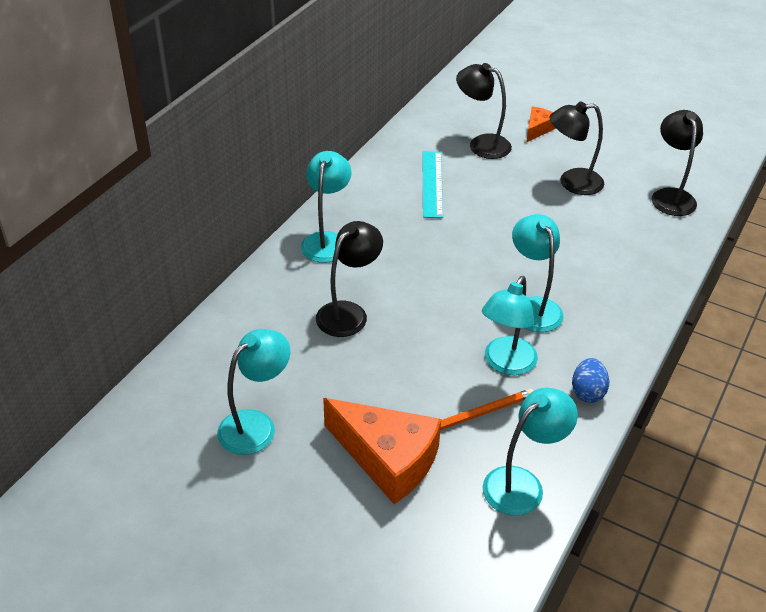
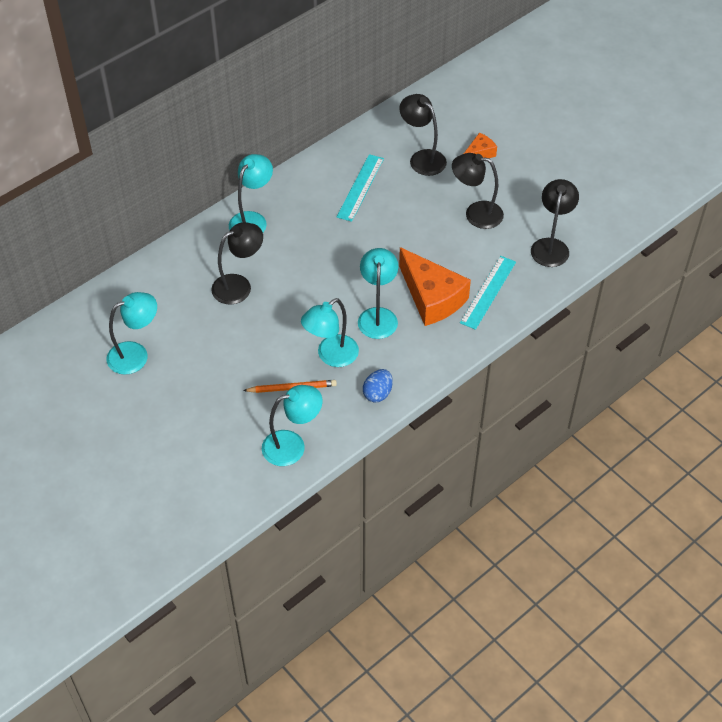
camera: 20 degrees right, 10 degrees up
(387, 459) = (211, 403): orange cheese -> orange cheese (432, 297)
(637, 254) = (488, 292): none -> turquoise ruler

